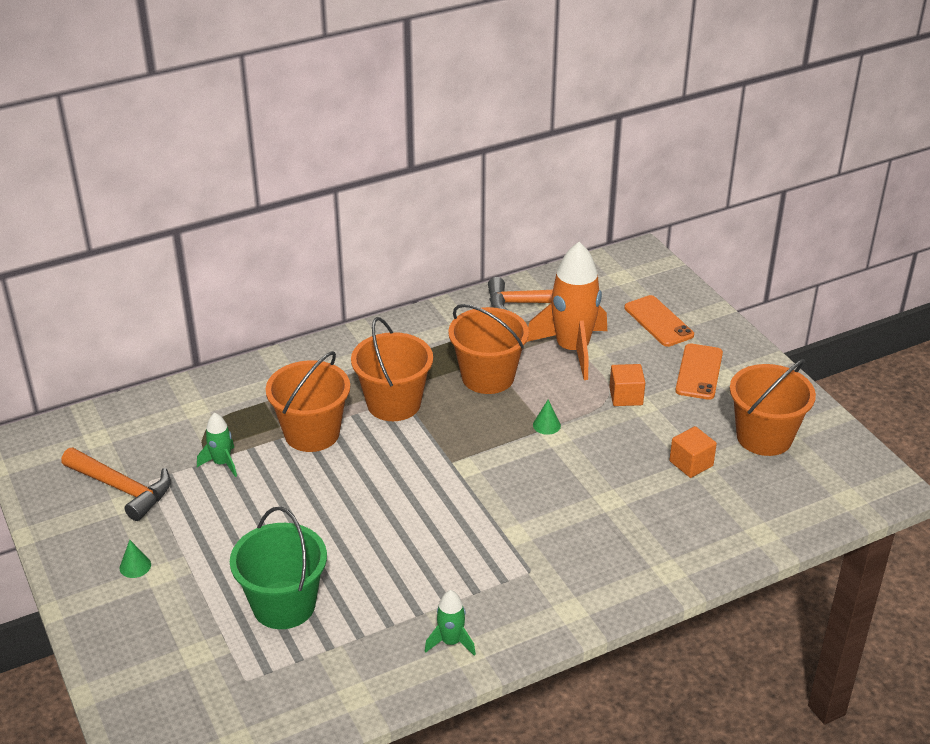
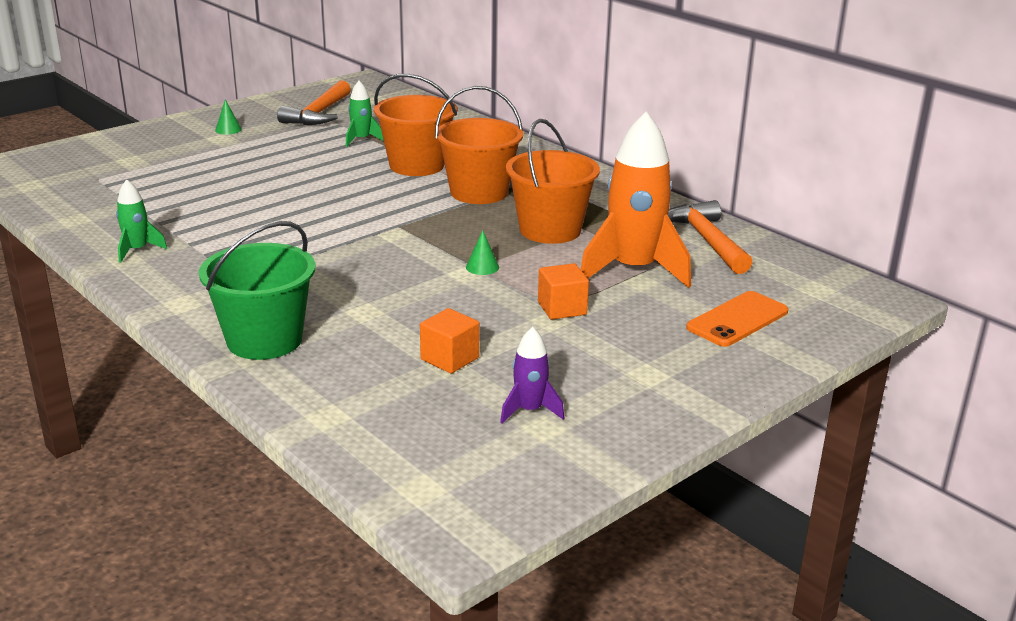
camera: 75 degrees right, 10 degrees down
(284, 605) = (185, 181): green bucket -> green bucket (264, 340)
(699, 372) = (645, 354): orange phone -> none
(764, 437) = (529, 410): orange bucket -> purple rocket

